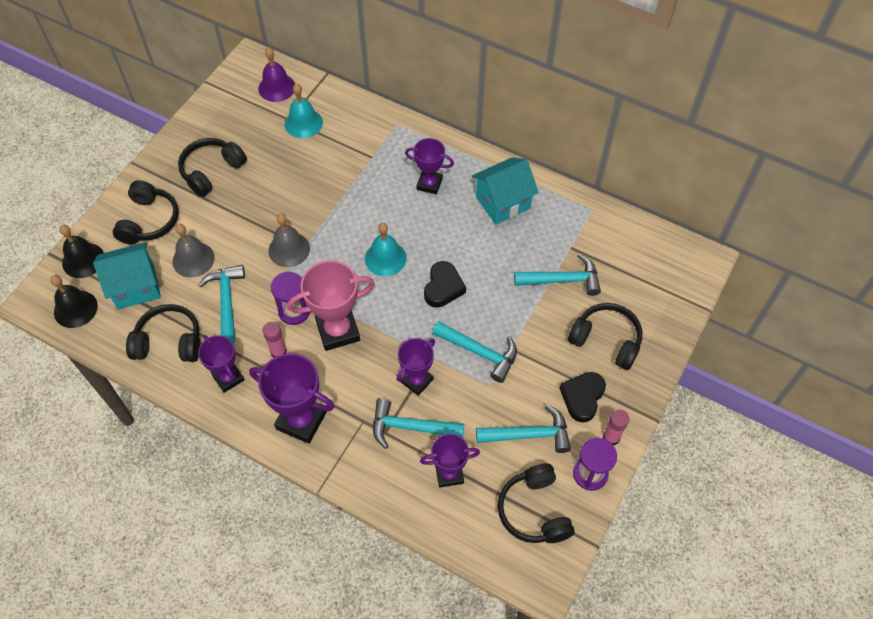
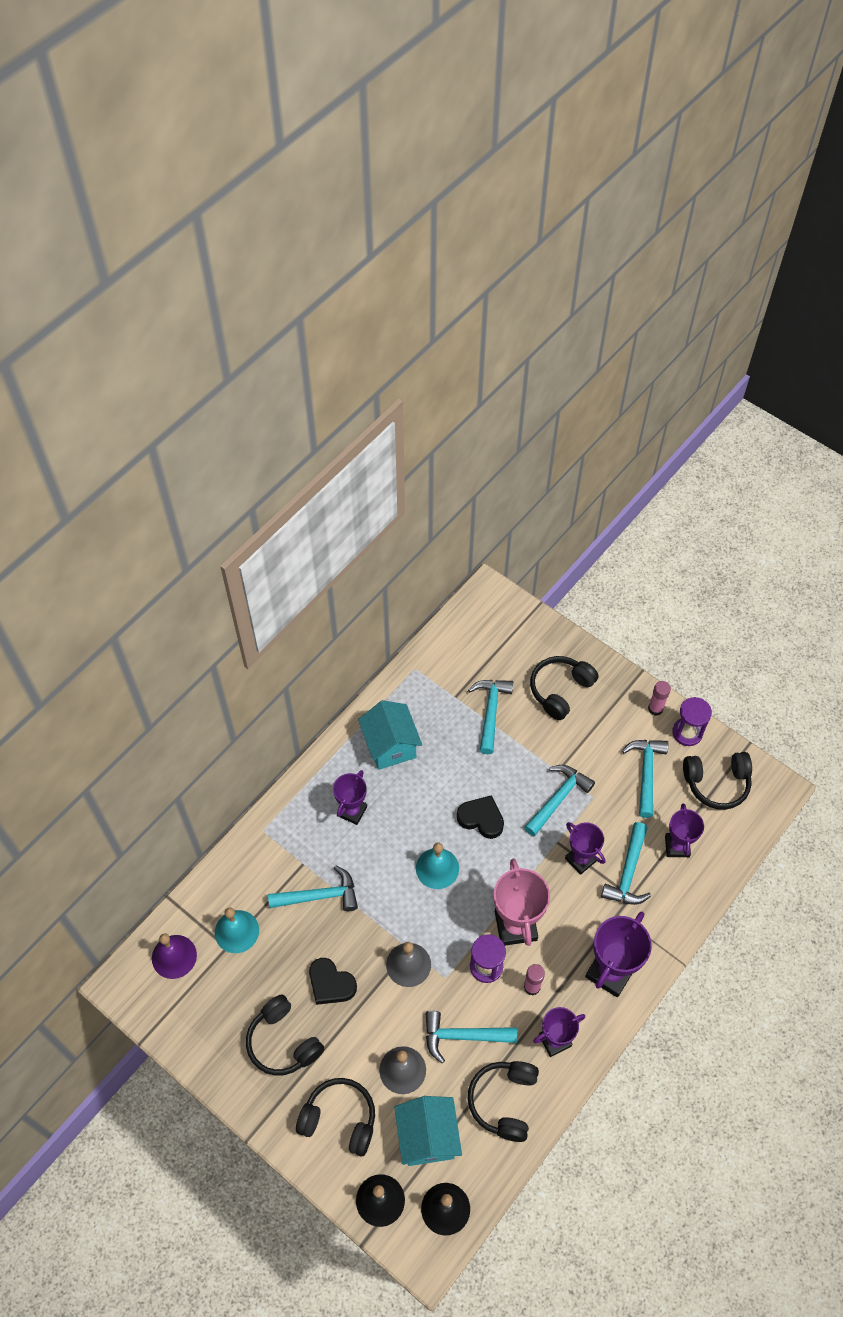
camera: 80 degrees left, 0 degrees up
(344, 174) = (320, 896): none -> turquoise hammer
(582, 397) = (615, 722): black heart -> black heart (331, 984)

